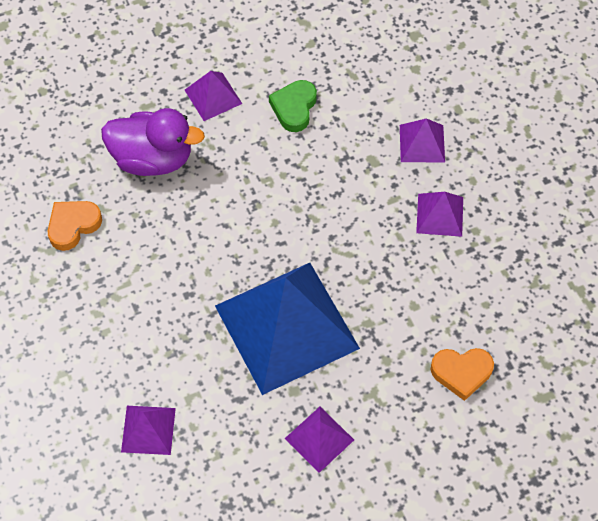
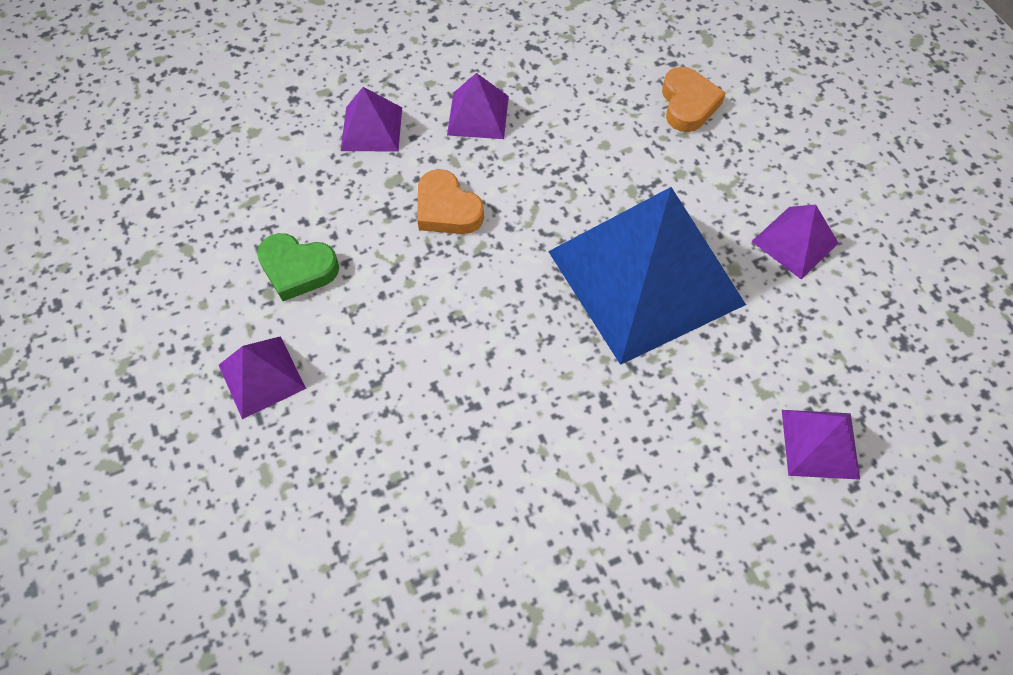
camera: 90 degrees left, 0 degrees up
(73, 226) = (489, 580): orange heart -> orange heart (447, 209)
(153, 159) = (369, 460): purple duck -> none

